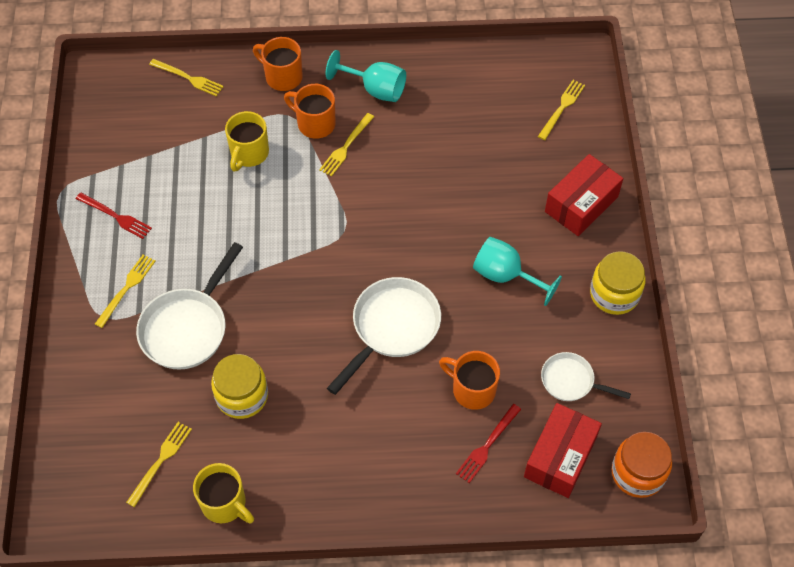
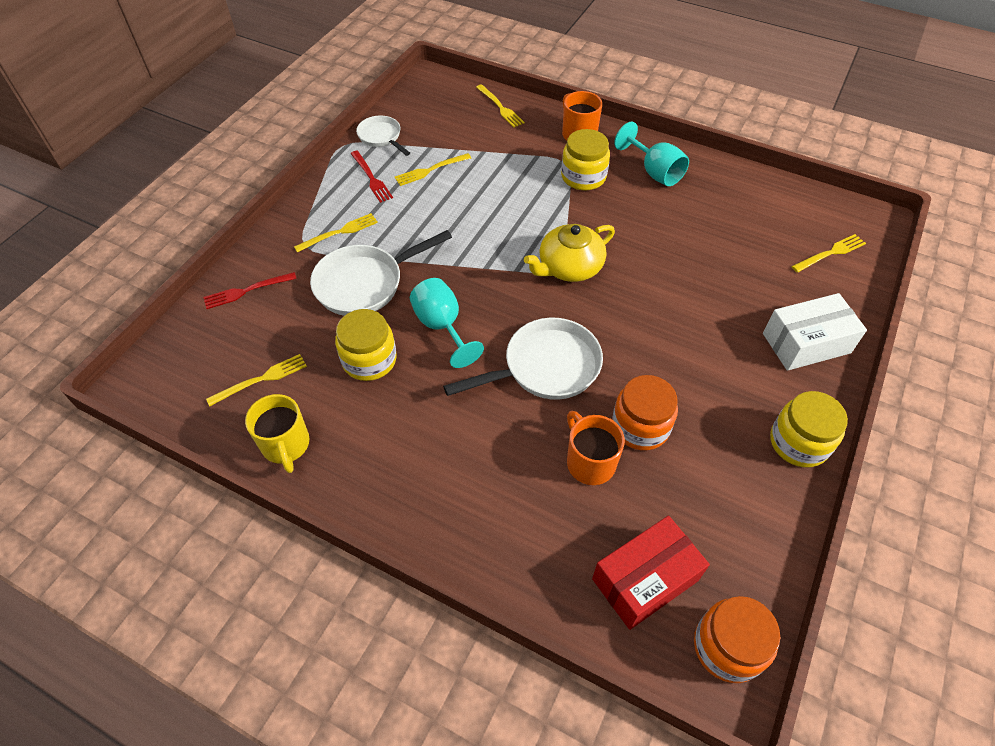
camera: 30 degrees right, 5 degrees down
(249, 154) = (511, 177): yellow mug -> none
(315, 123) = (583, 177): orange mug -> yellow jar
(346, 147) = (599, 204): yellow fork -> yellow fork (430, 170)
(357, 224) = (569, 267): none -> yellow teapot
(487, 445) = (572, 525): red fork -> red fork (246, 291)
(494, 341) = (640, 426): none -> orange jar
(505, 276) = (688, 372): turquoise goblet -> turquoise goblet (442, 327)
(571, 381) = (702, 506): white pan -> white pan (381, 137)
(581, 204) = (806, 343): red box -> white box

